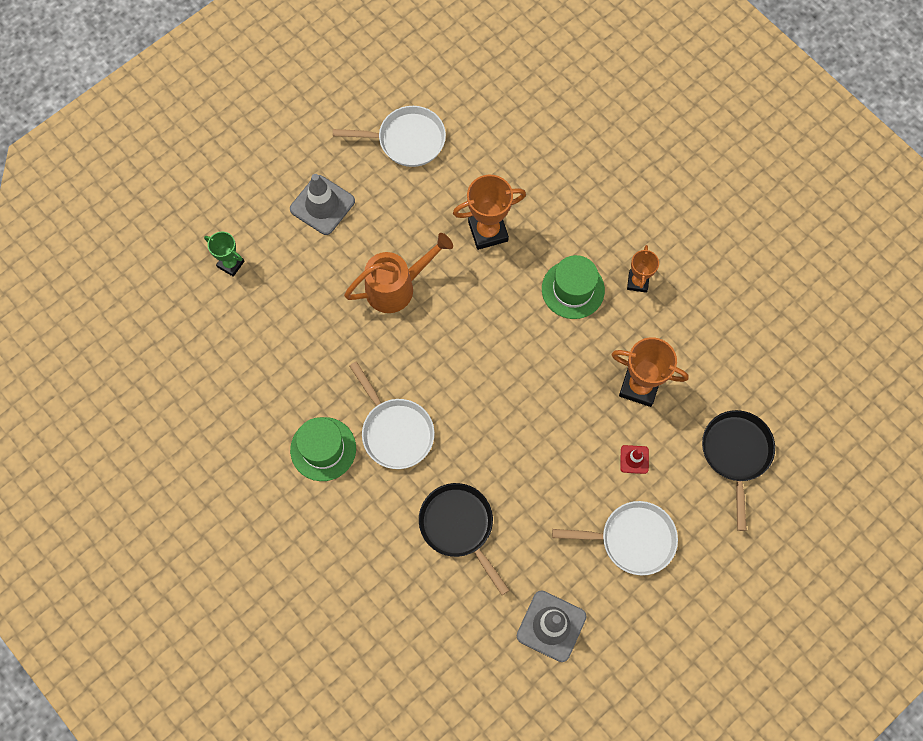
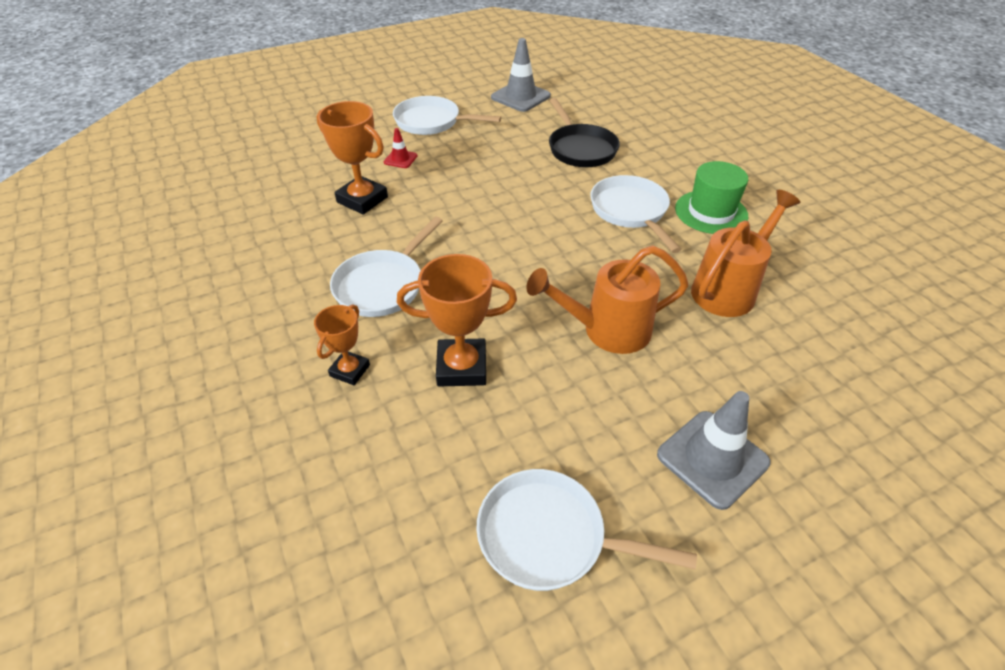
camera: 165 degrees left, 25 degrees down
(231, 264) = (857, 405): green trophy -> none
(309, 351) = (729, 289): none -> orange watering can
(573, 289) = (383, 285): green hat -> white pan
(637, 282) = (302, 277): orange trophy -> orange trophy (350, 370)
(736, 454) = (307, 148): black pan -> none

